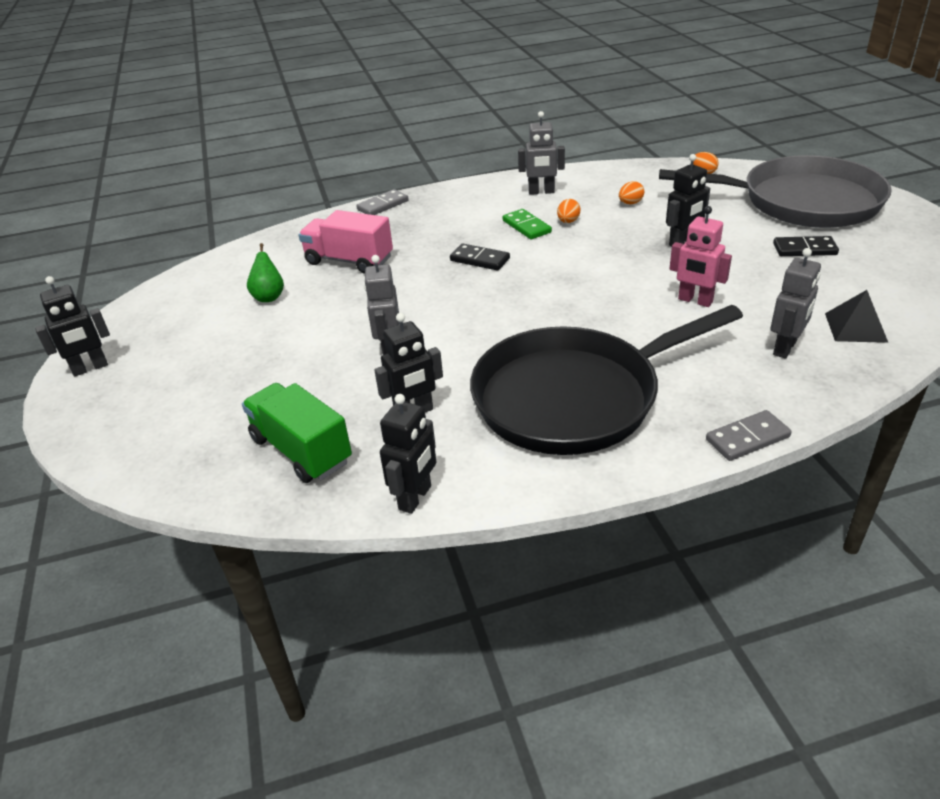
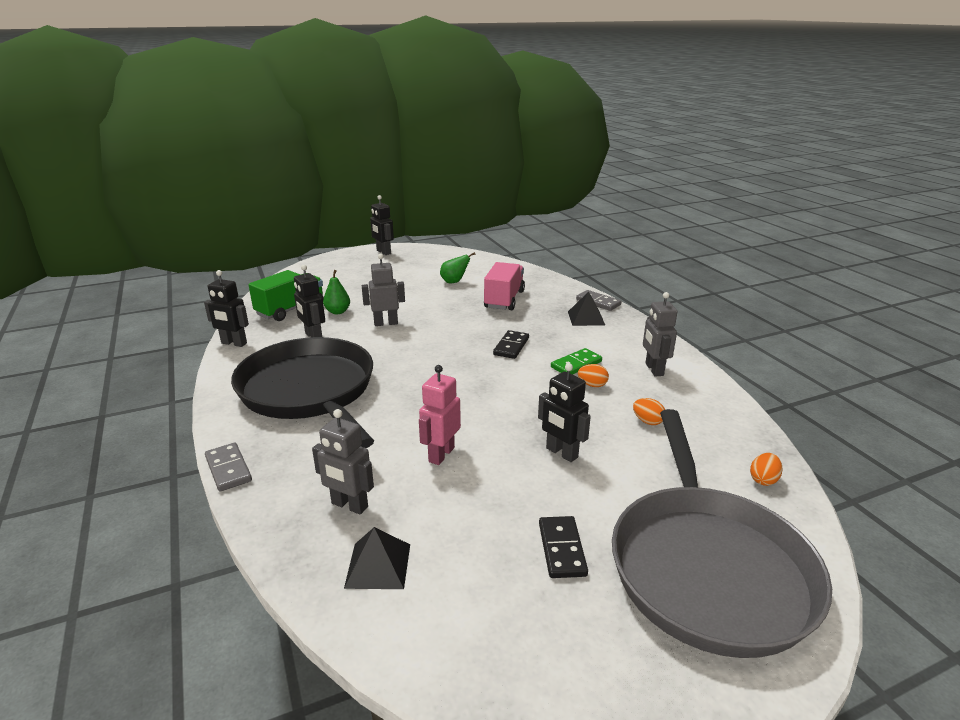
camera: 80 degrees right, 10 degrees down
(331, 397) = (338, 312): none -> green pear
(421, 214) = (586, 318): none -> black pyramid

